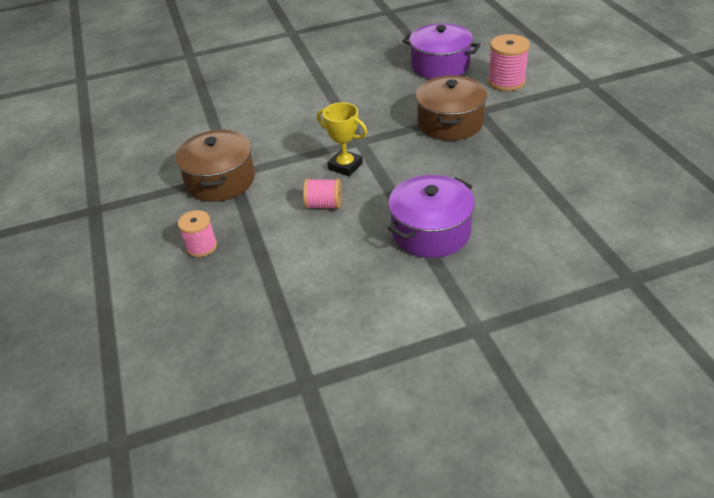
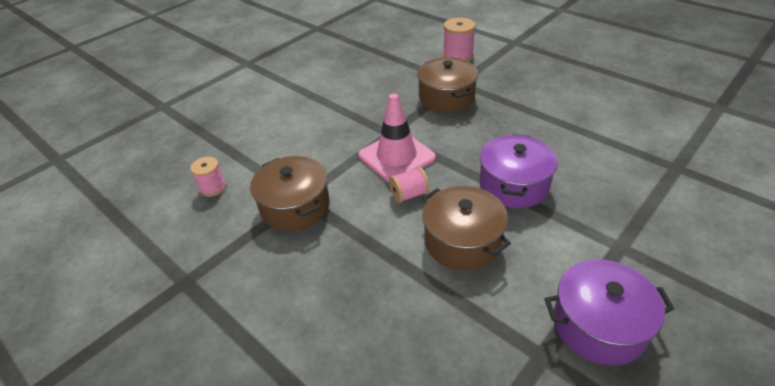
camera: 30 degrees left, 0 degrees up
(201, 246) = (332, 273): pink spool -> pink spool (213, 187)
(331, 263) = (462, 241): none -> brown pot
(345, 166) = (396, 157): yellow trophy -> pink traffic cone
(440, 65) = (397, 57): purple pot -> purple pot (599, 325)

